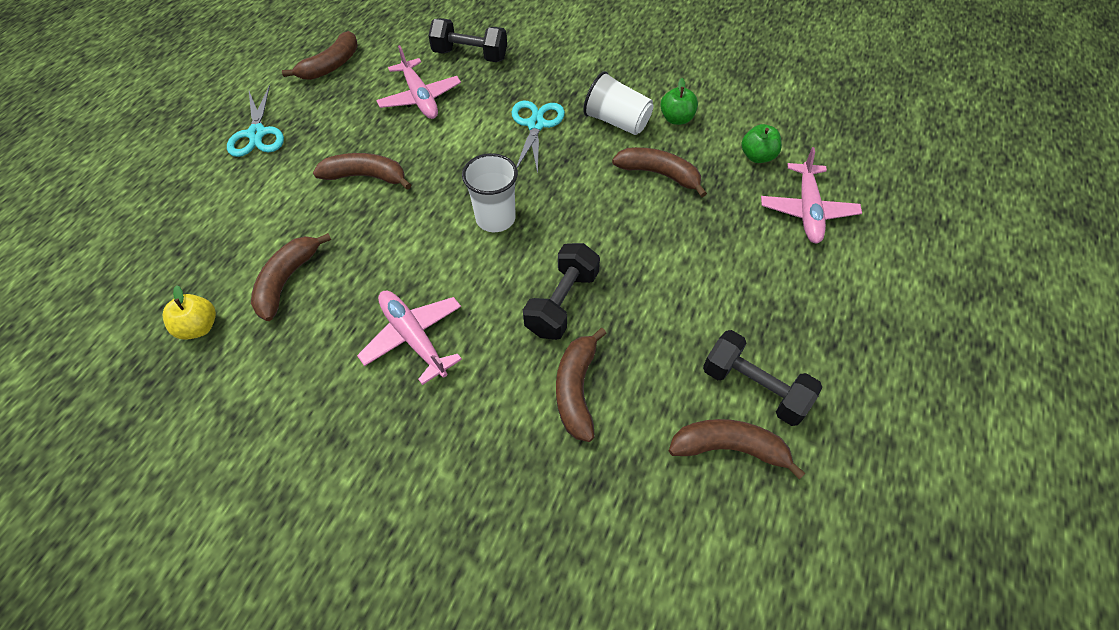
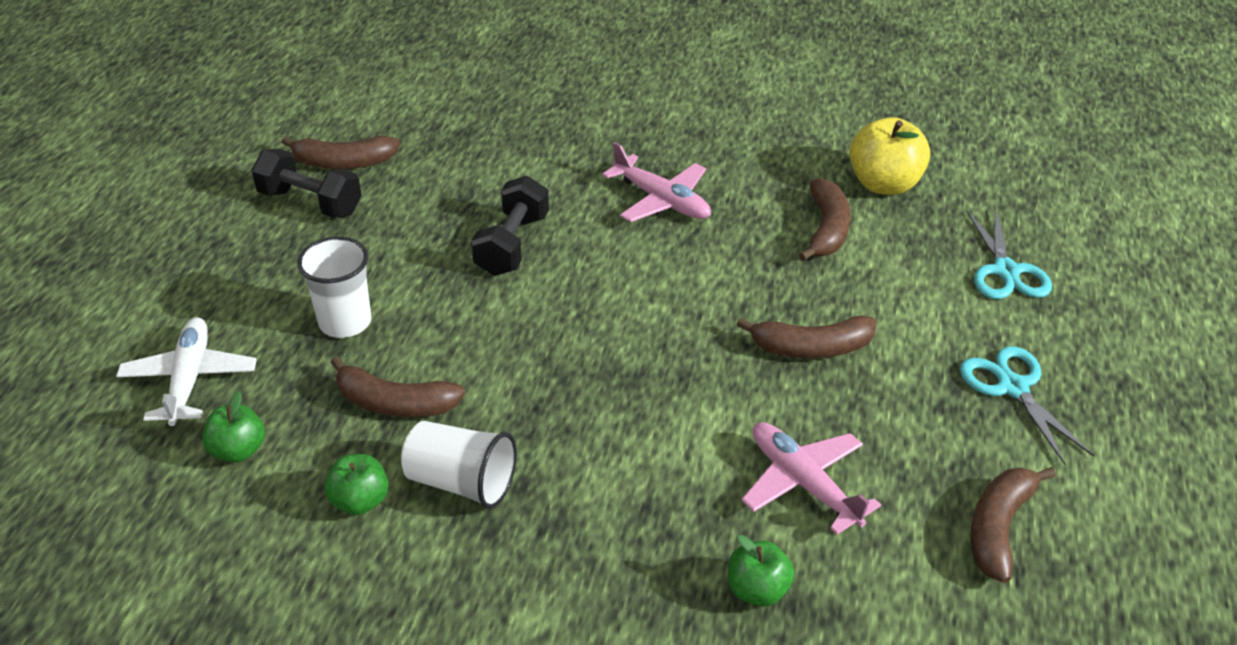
camera: 170 degrees right, 15 degrees down
(199, 327) = (884, 184): yellow apple -> yellow apple, size x1.64
(470, 55) = (757, 590): black dumbbell -> green apple
(495, 218) = (614, 318): white cup -> white cup (345, 322)
(536, 125) = (594, 459): turquoise scissors -> turquoise scissors (1006, 271)
(576, 389) = (487, 183): brown banana -> none
(807, 210) = (189, 379): pink plane -> white plane

